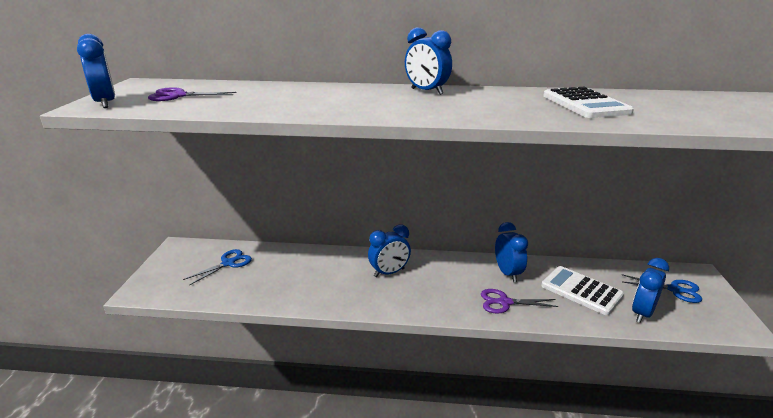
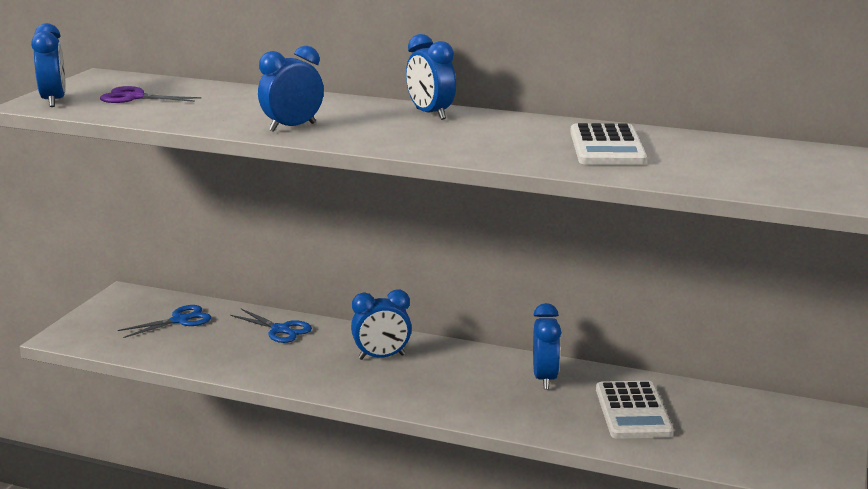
camera: 15 degrees right, 5 degrees down
(504, 302) = (513, 409): purple scissors -> none
(581, 291) = (633, 411): white calculator -> white calculator turned 150 degrees counterclockwise
(642, 313) = (695, 446): blue clock -> blue clock (292, 127)
(675, 290) = (773, 429): blue scissors -> blue scissors (281, 330)

